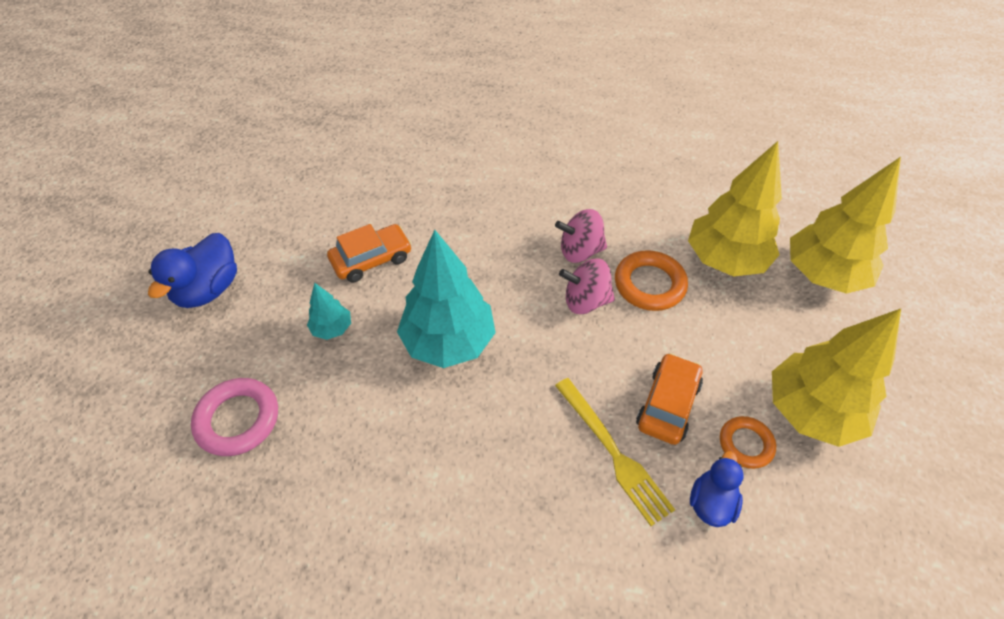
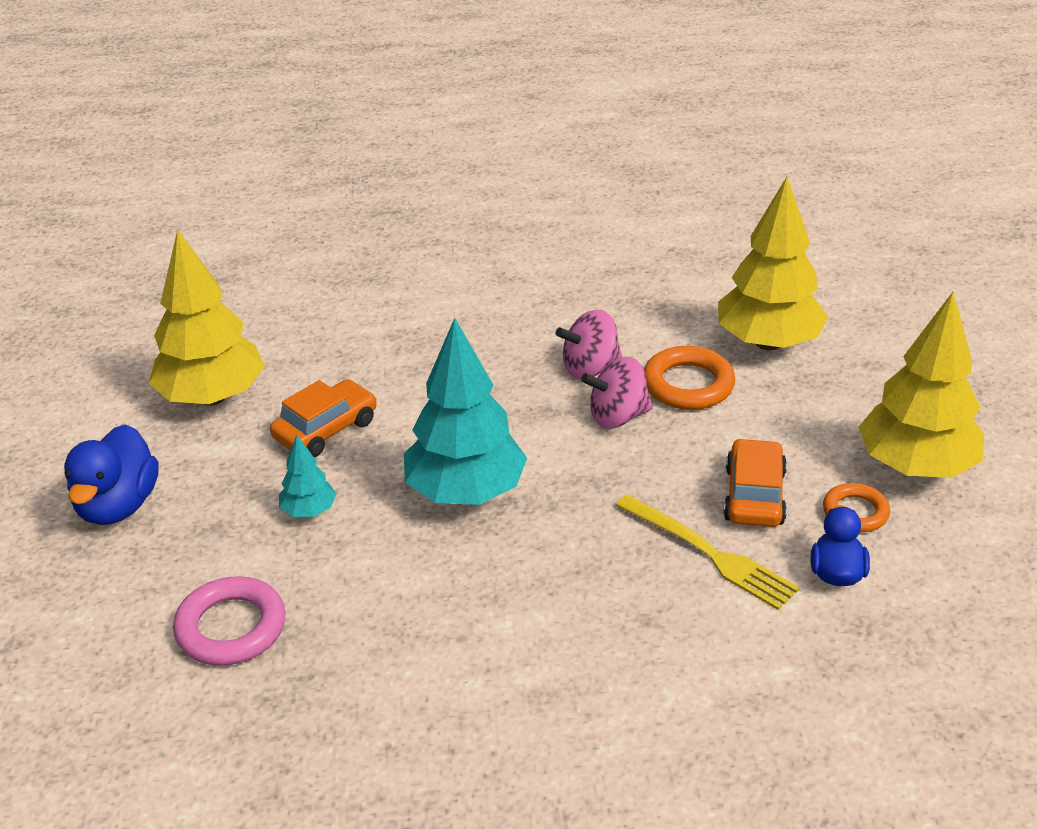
camera: 15 degrees left, 15 degrees down
(823, 275) = (885, 335): yellow tree -> yellow tree (212, 397)

